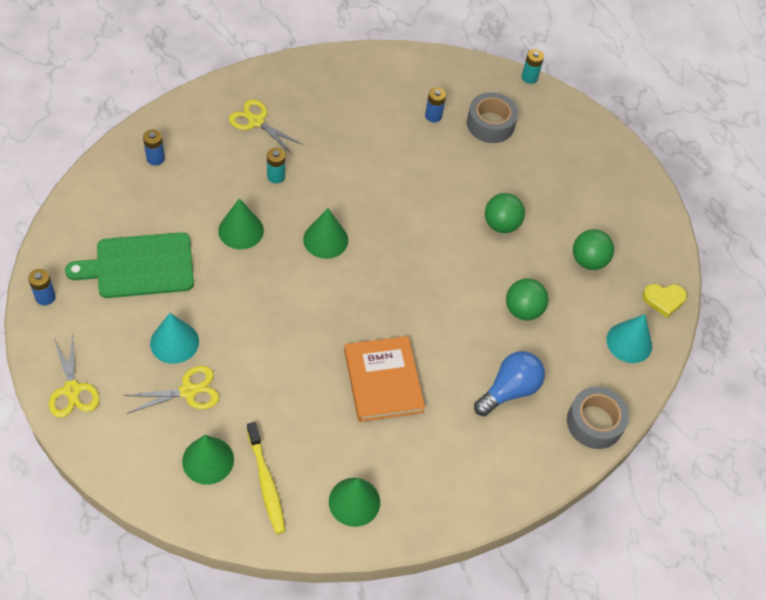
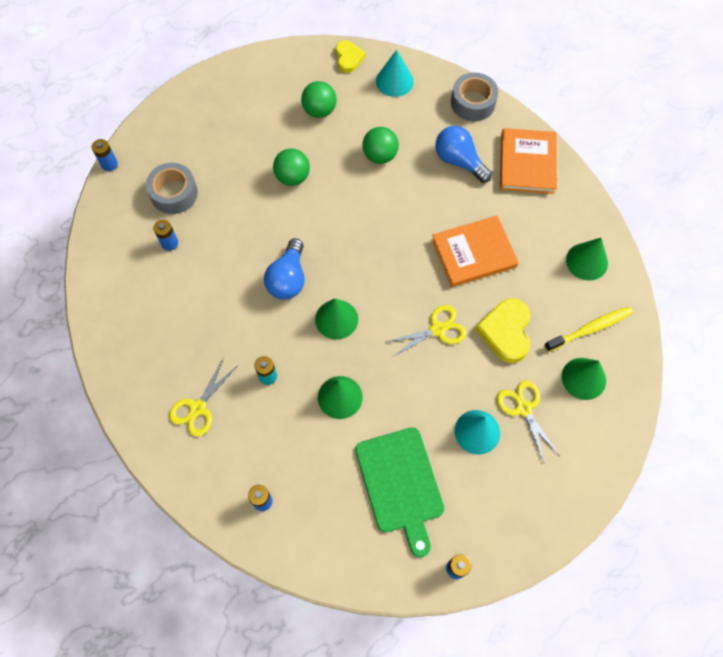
camera: 90 degrees left, 10 degrees up
(72, 390) = (549, 512): yellow scissors -> yellow scissors (438, 329)
(280, 393) = (506, 332): none -> yellow heart
(378, 205) = (288, 279): none -> blue light bulb
(500, 466) = (527, 163): none -> orange book
(529, 77) = (109, 164): turquoise battery -> blue battery

